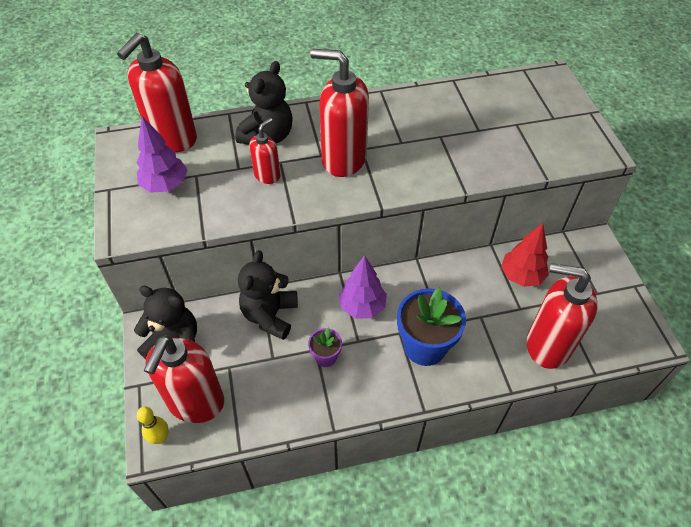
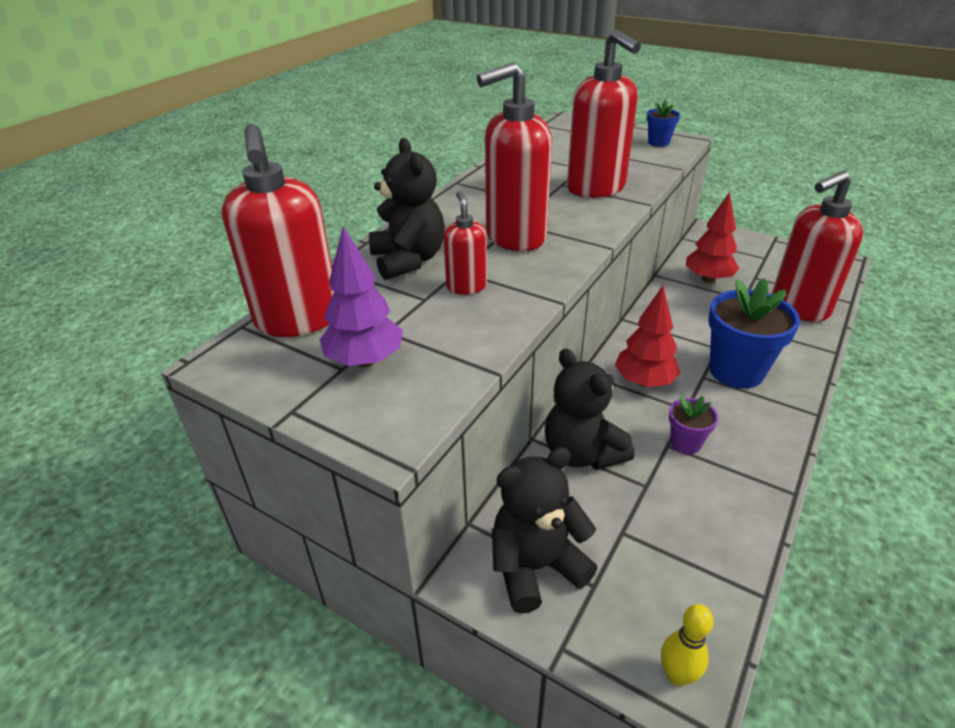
camera: 45 degrees left, 15 degrees down
(195, 402) = (649, 598): red soap dispenser -> red soap dispenser (596, 188)
(362, 306) = (644, 382): purple tree -> red tree
(579, 143) = (658, 142): none -> blue flower pot

